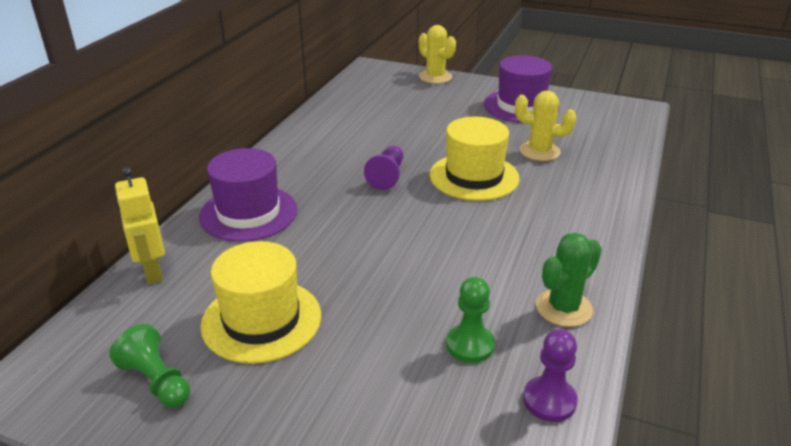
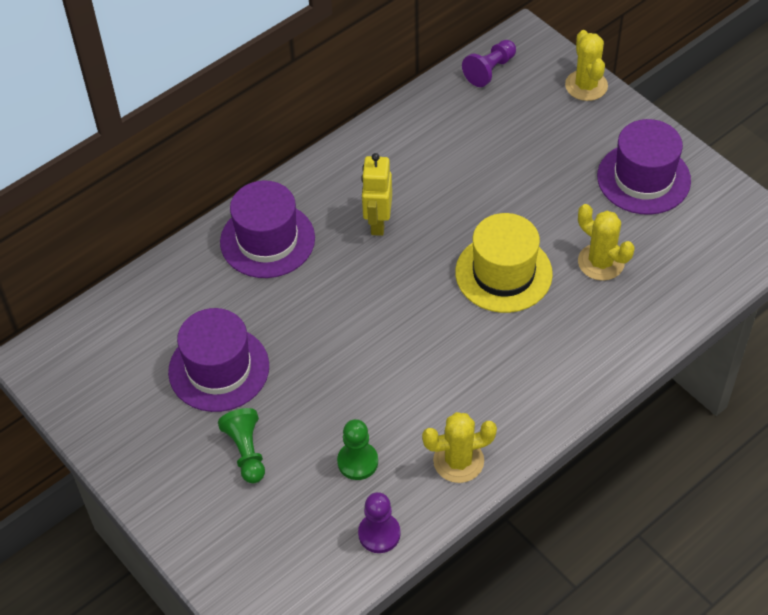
camera: 30 degrees right, 20 degrees up
(152, 272) = (160, 282): yellow robot -> yellow robot (378, 223)
(157, 381) = (123, 394): green pawn -> green pawn (246, 452)
(261, 320) = (219, 369): yellow hat -> purple hat
(387, 176) = (420, 239): purple pawn -> purple pawn (490, 70)
(563, 308) = (458, 461): green cactus -> yellow cactus

